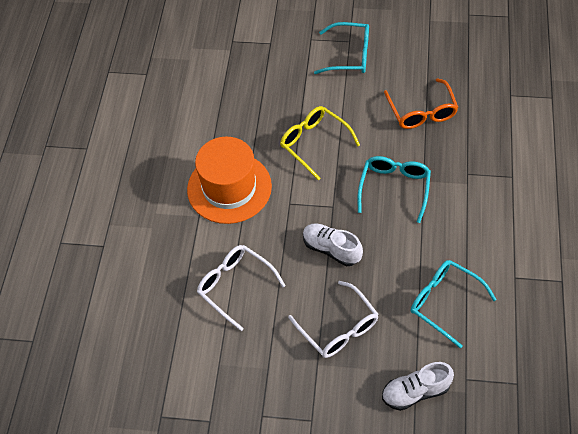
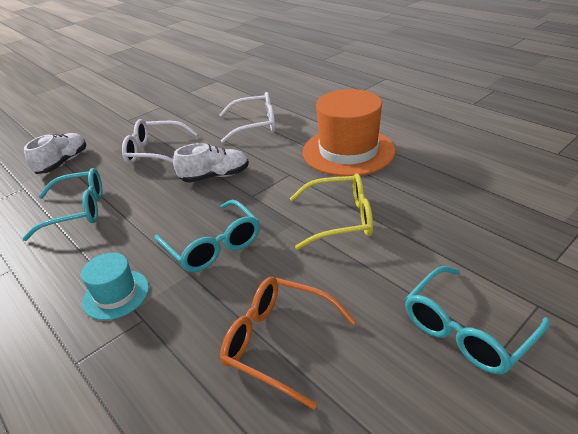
camera: 130 degrees right, 20 degrees down
(469, 201) = (116, 294): none -> turquoise hat

